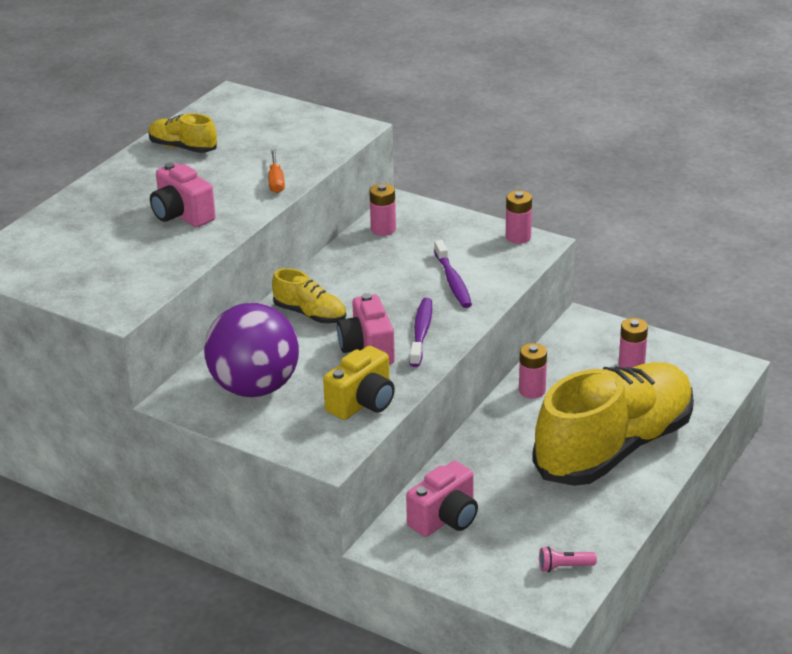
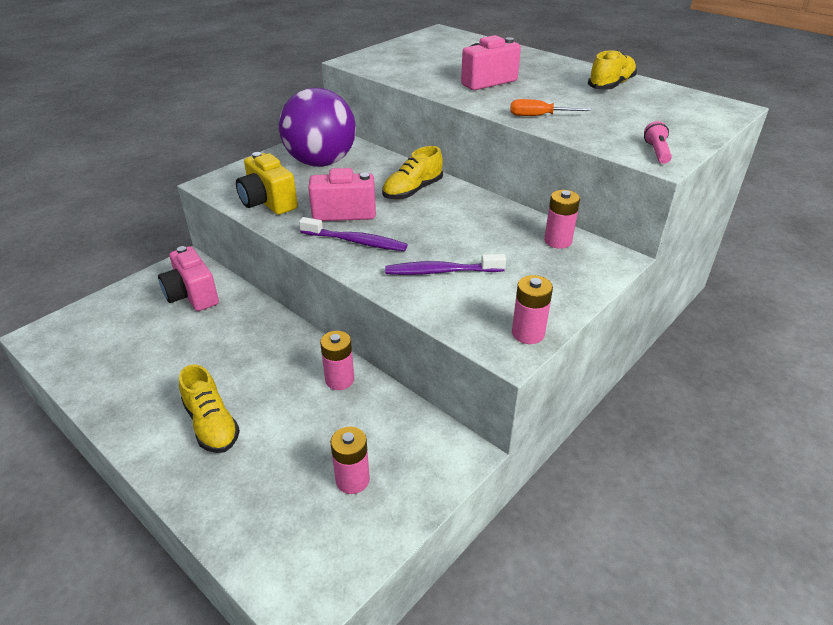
camera: 100 degrees right, 5 degrees up
(564, 567) = (81, 352): pink flashlight -> pink flashlight (657, 152)
(614, 448) = (212, 424): yellow shoe -> yellow shoe, size x0.42

